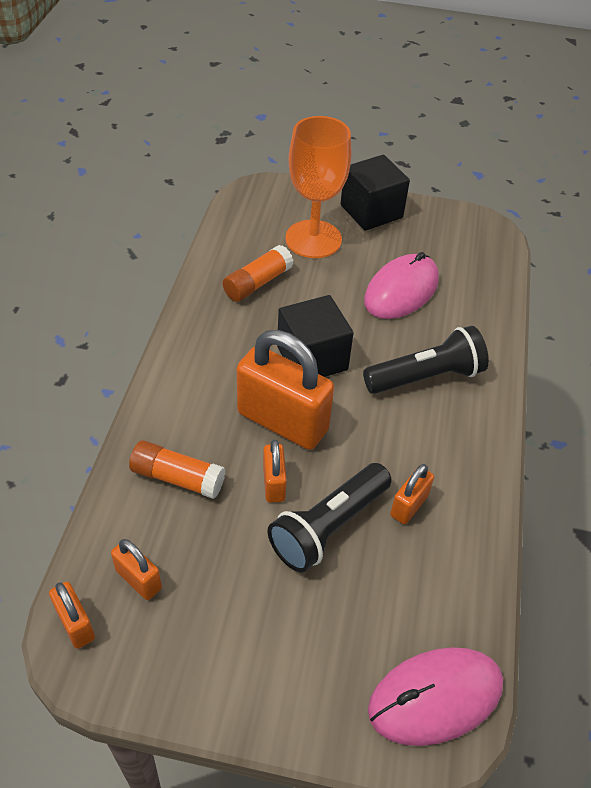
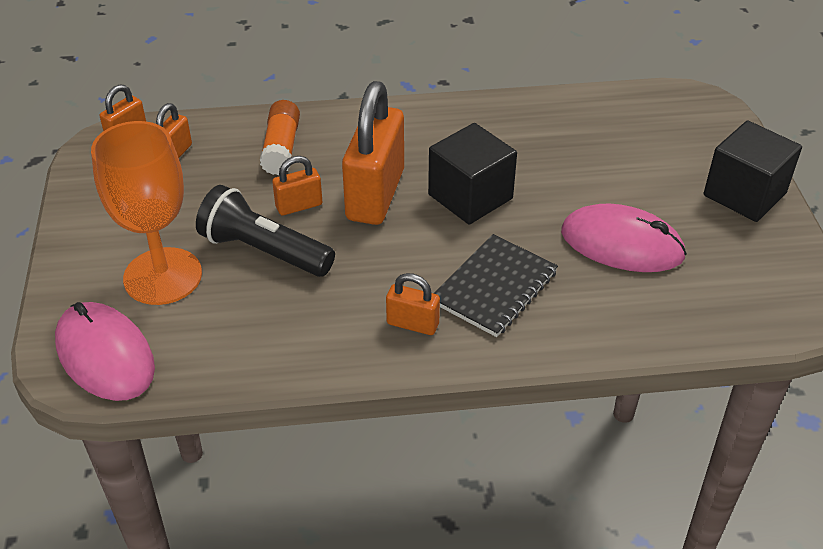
camera: 75 degrees right, 5 degrees down
(257, 283) = (554, 136): orange glue stick -> none
(313, 239) = (655, 159): orange goblet -> orange goblet (163, 276)
(409, 506) = (310, 303): orange padlock -> orange padlock (412, 324)
(426, 377) = (494, 287): black flashlight -> black notebook

